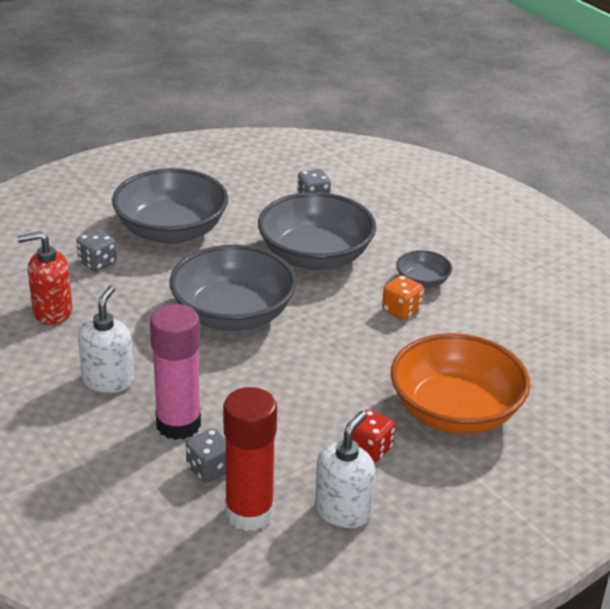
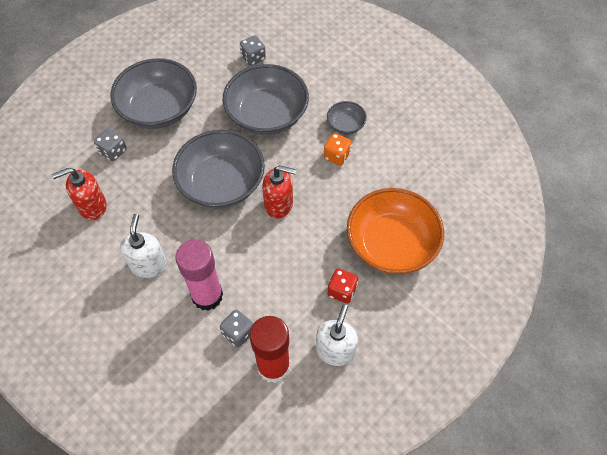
camera: 10 degrees left, 25 degrees up
(306, 347) = (279, 204): none -> red soap dispenser

